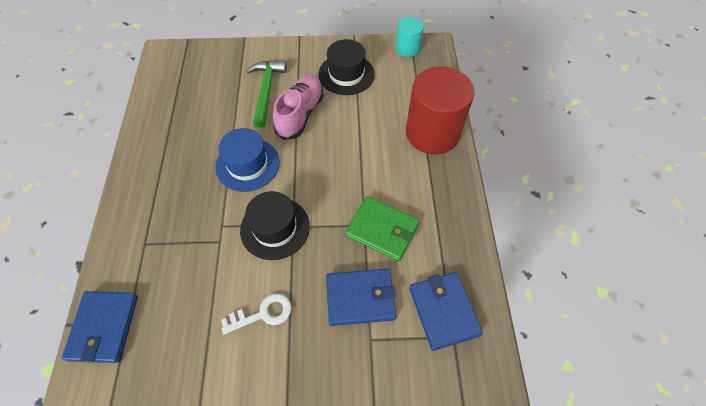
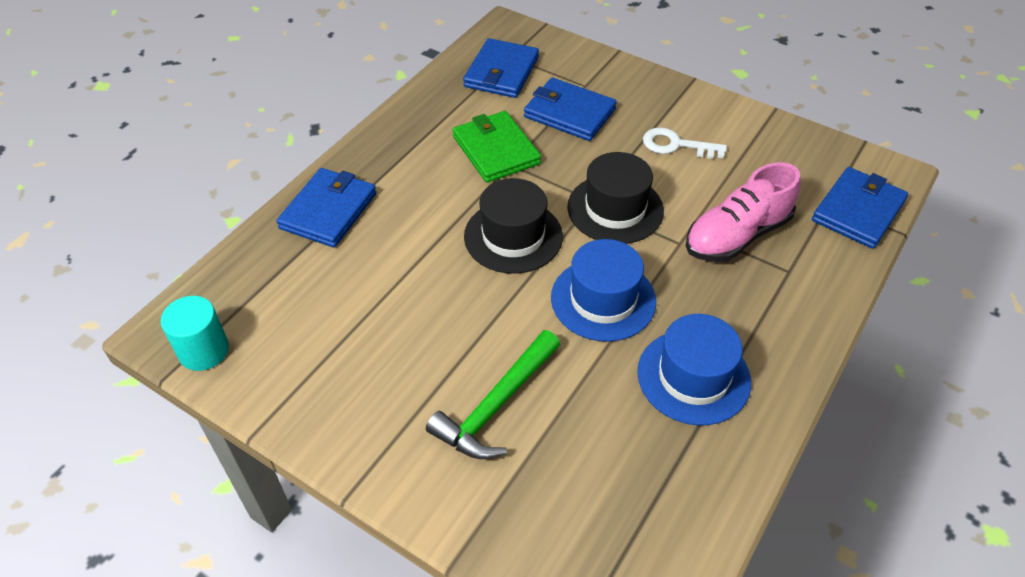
camera: 145 degrees left, 10 degrees down
(180, 149) = (693, 377): none -> blue hat
(300, 114) = (474, 333): pink shoe -> pink shoe (737, 235)
(346, 74) = (345, 361): black hat -> black hat (513, 236)
(432, 133) = (328, 211): red cylinder -> blue wallet

